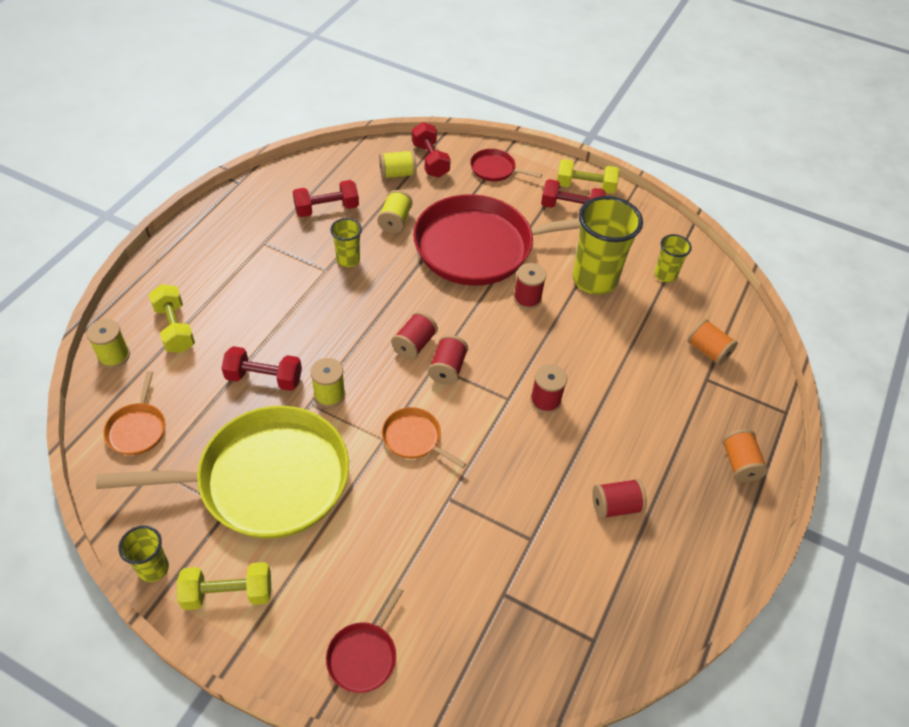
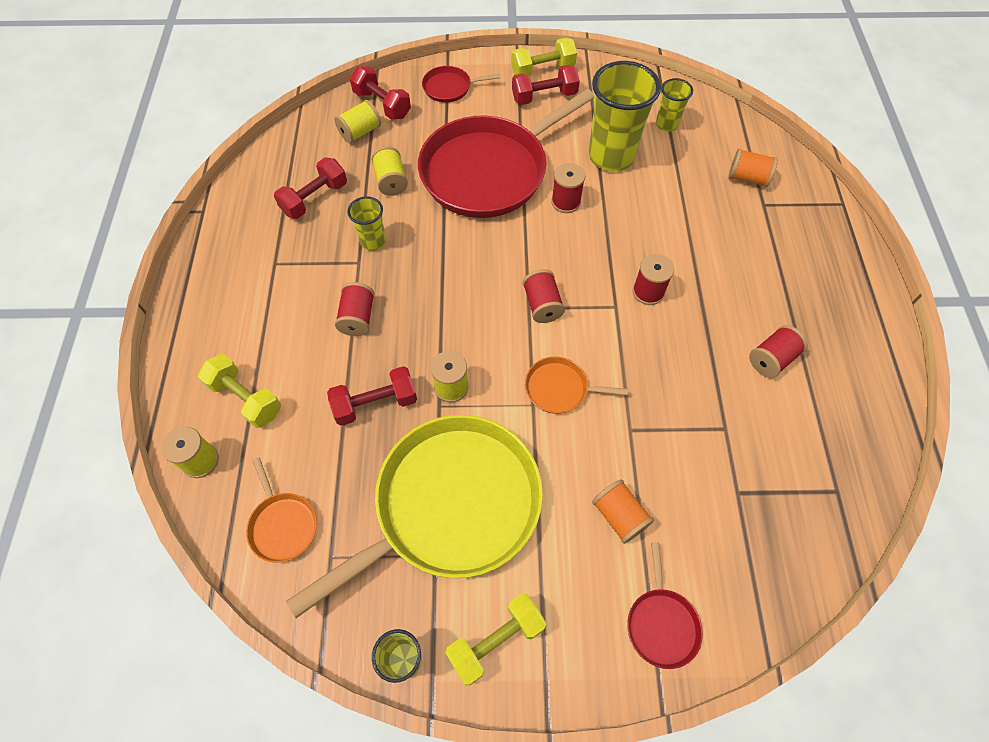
camera: 25 degrees left, 10 degrees up
(414, 344) = (495, 296): red spool -> red spool (358, 317)
(739, 463) = (839, 268): orange spool -> orange spool (619, 516)

